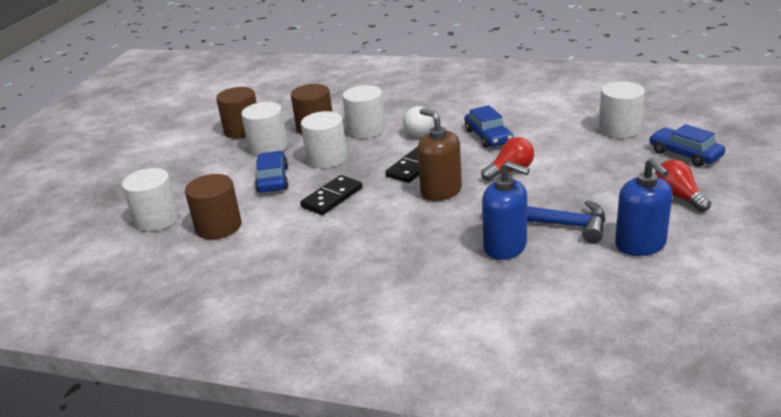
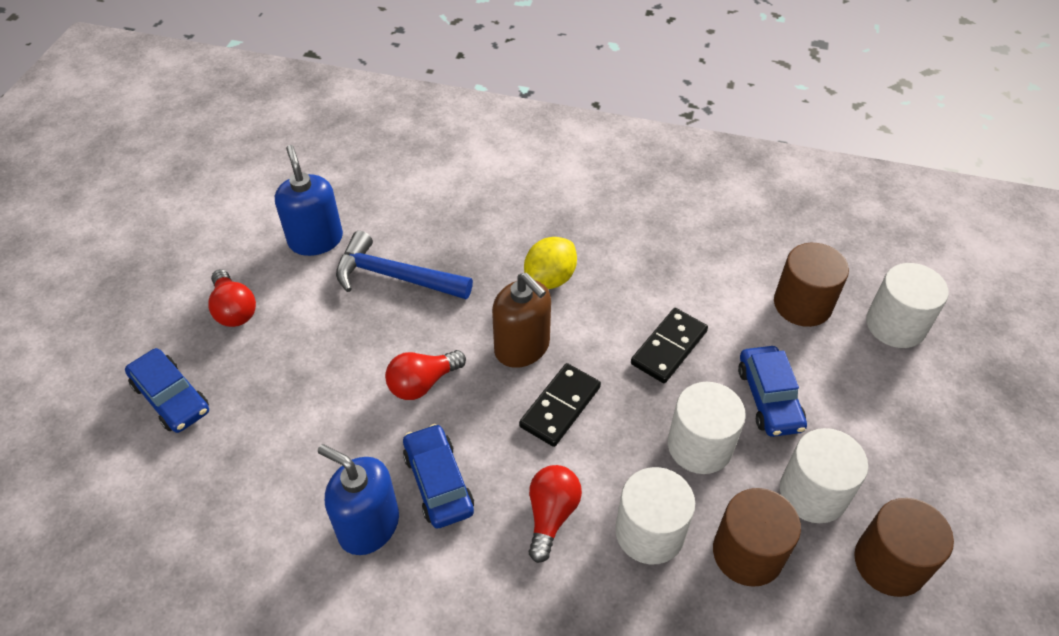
camera: 175 degrees right, 20 degrees up
(419, 230) = (549, 279): none -> yellow lemon
(420, 131) = (551, 515): white light bulb -> red light bulb
(505, 247) = (456, 247): blue soap dispenser -> blue soap dispenser (368, 525)
(619, 129) = (225, 478): white cylinder -> none

